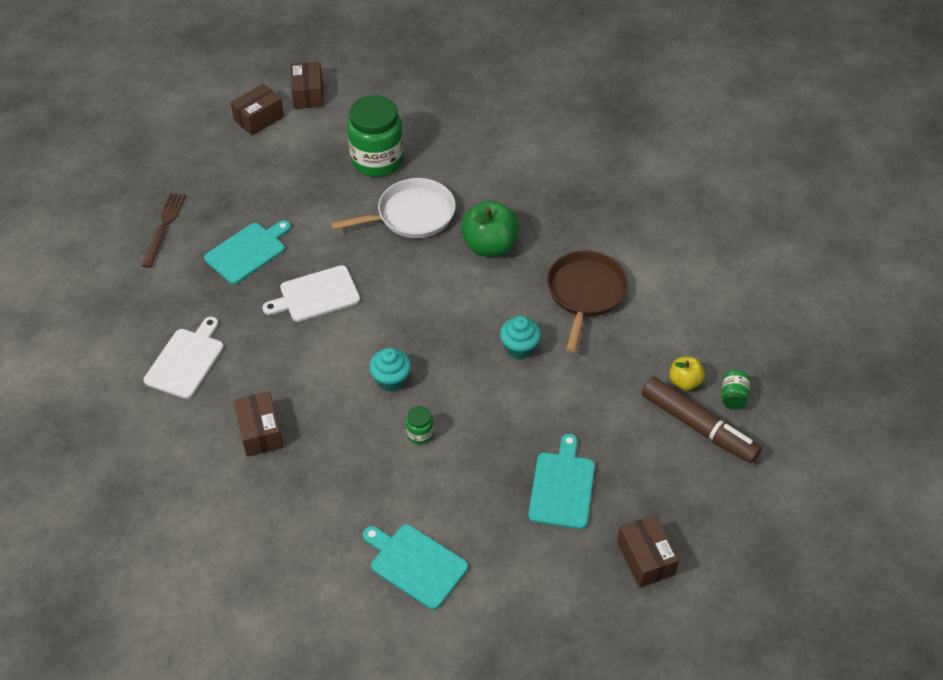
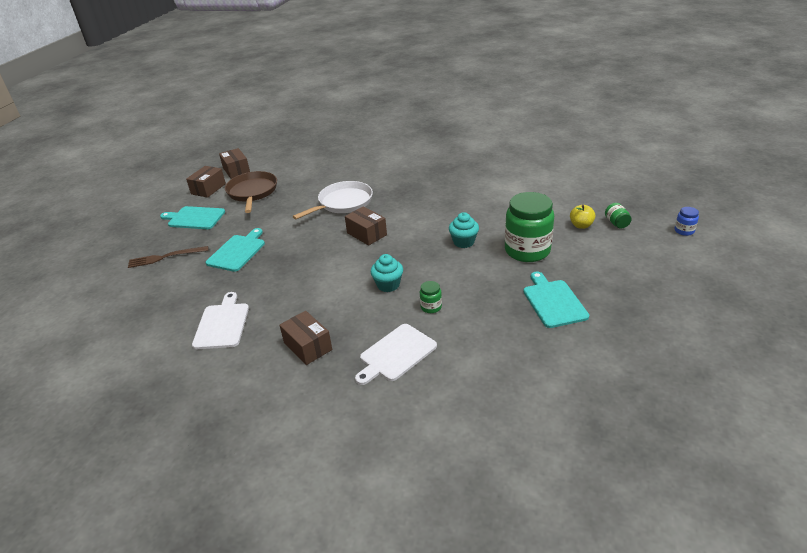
camera: 20 degrees left, 15 degrees down
(164, 227) = (165, 257): brown fork -> brown fork turned 90 degrees counterclockwise
(316, 295) = (302, 258): white cutting board -> white cutting board (396, 354)
(377, 160) = (302, 186): green jar -> green jar (527, 250)
(416, 564) = (487, 384): turquoise cutting board -> turquoise cutting board (194, 218)
(490, 246) = (405, 202): green apple -> none
(585, 293) = (483, 205): brown pan -> brown pan (252, 192)
(645, 558) = (644, 320): brown box -> brown box (367, 234)
(698, 427) = (610, 243): brown marker -> none
(810, 447) = (684, 231): none -> blue jar

